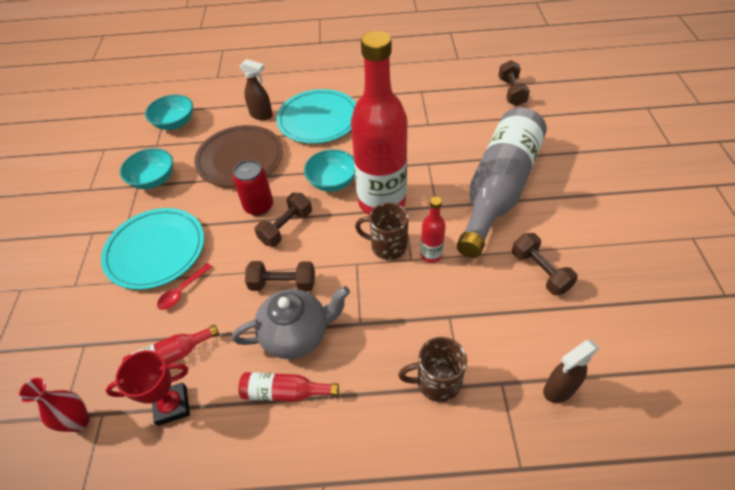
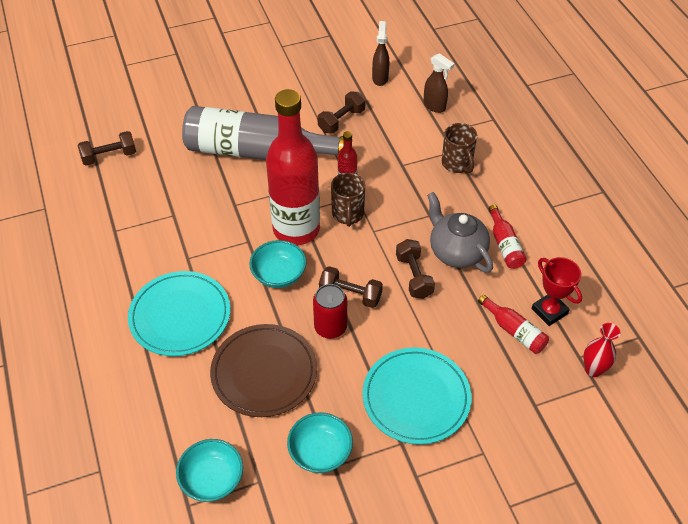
camera: 110 degrees left, 0 degrees up
(182, 291) = (451, 351): red spoon -> none
(261, 115) = (181, 379): brown spray bottle -> brown spray bottle (380, 78)

